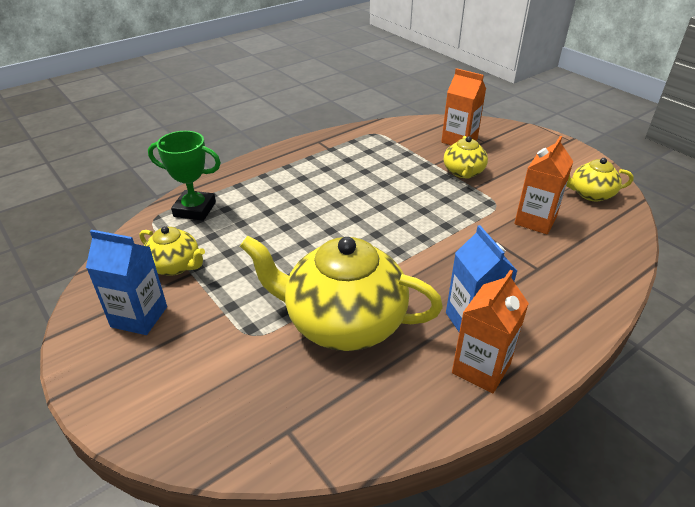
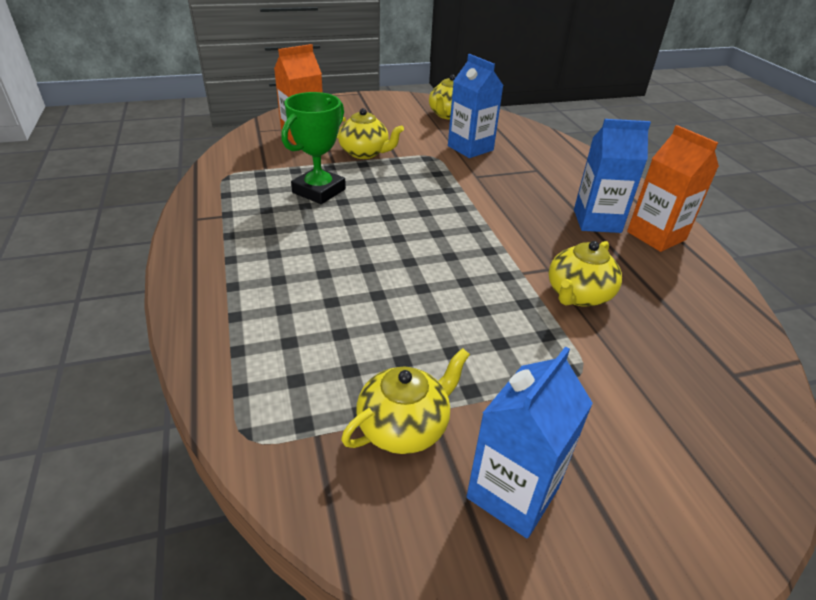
camera: 70 degrees left, 0 degrees up
(195, 209) = (263, 377): green trophy -> green trophy (319, 191)
(343, 322) = (578, 295): yellow teapot -> yellow teapot, size x0.50
(535, 220) = (470, 148): orange carton -> blue carton

